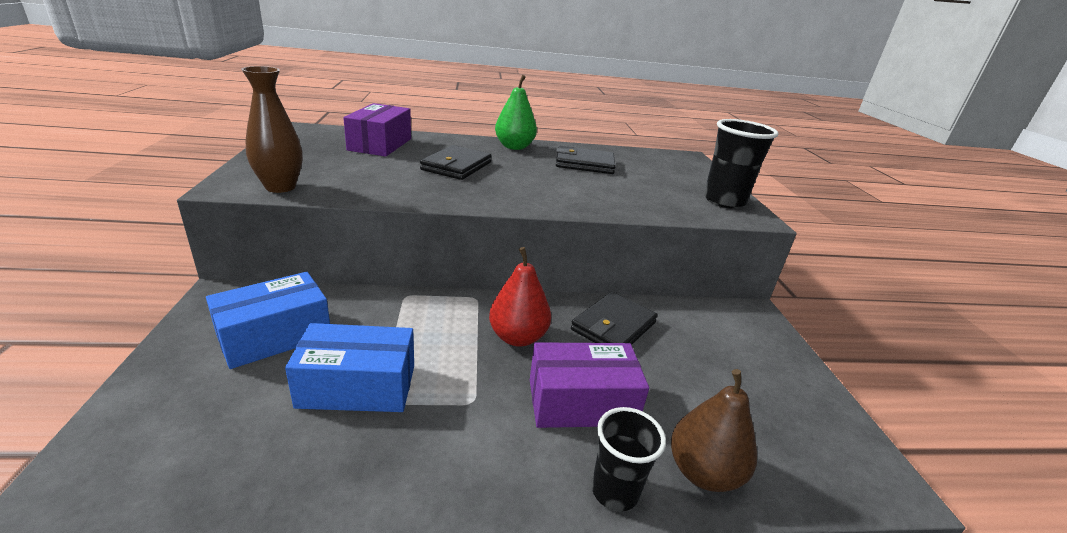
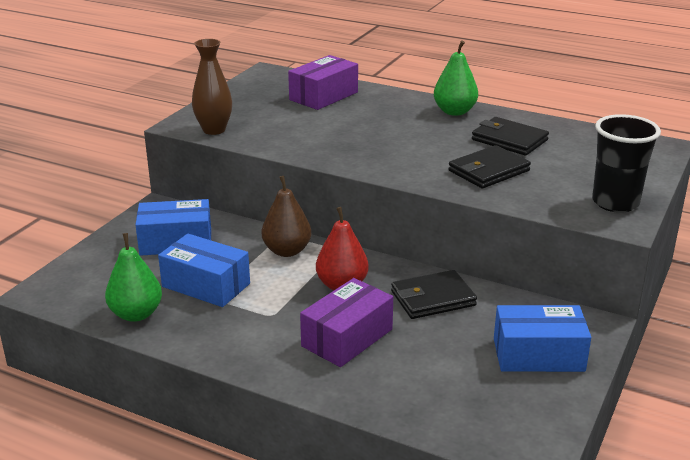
camera: 35 degrees right, 0 degrees up
(278, 470) = (136, 314): none -> green pear
(456, 166) = (371, 127): black wallet -> black wallet (488, 171)
(581, 402) = (347, 338): purple box -> purple box turned 75 degrees counterclockwise
(614, 491) = (317, 387): black cup -> none
(703, 472) = (390, 400): brown pear -> brown pear (287, 251)
(754, 358) = (538, 355): none -> blue box

